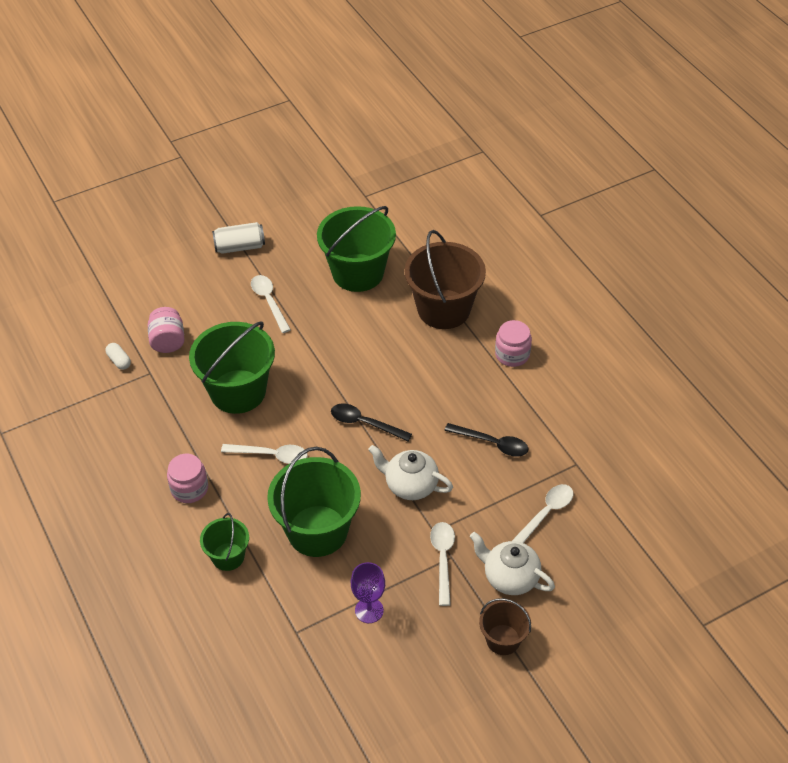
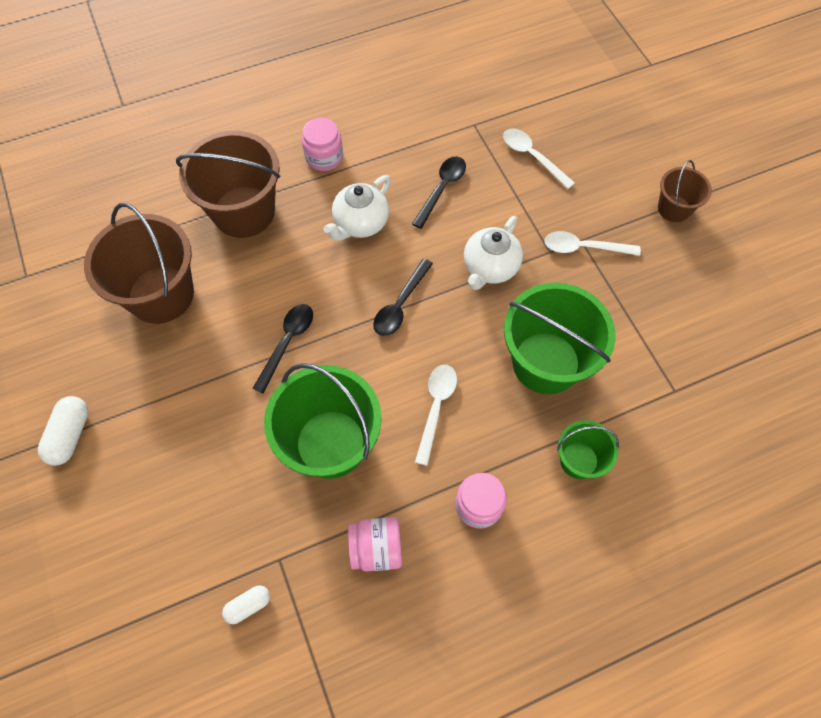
camera: 85 degrees left, 15 degrees up
(168, 341) = (225, 535): pink jar -> pink jar (376, 548)
(240, 247) = (70, 435): white can -> white capsule
(269, 302) = (184, 400): white spoon -> none
(322, 354) = (287, 343): none -> black spoon
(358, 273) = (161, 295): green bucket -> brown bucket
(369, 610) = (646, 319): purple goblet -> none
(510, 577) = (605, 194): white teapot -> white teapot (360, 223)

